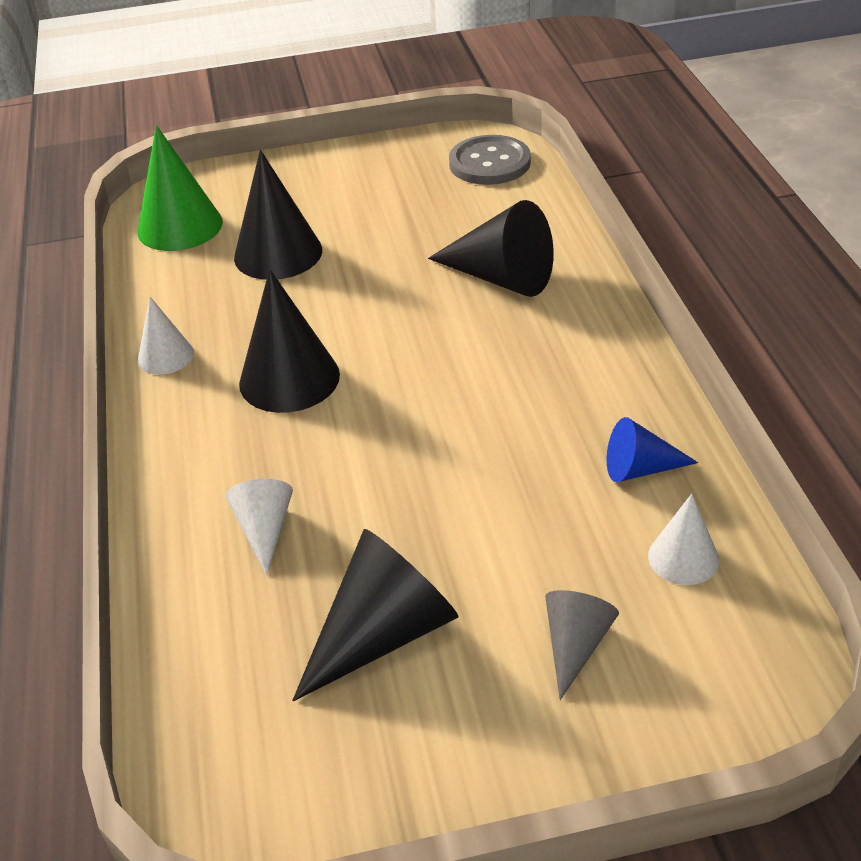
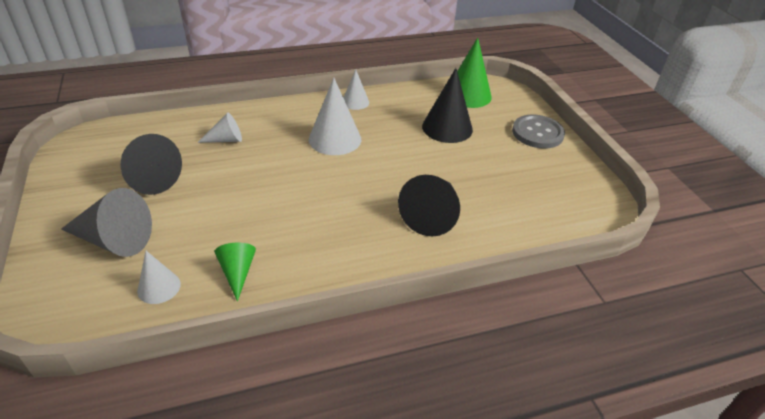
camera: 80 degrees right, 0 degrees up
(289, 379) = (335, 139): black cone -> white cone
(489, 163) = (574, 209): grey button -> grey button (537, 133)
(575, 645) = (114, 240): grey cone -> grey cone, size x1.73
(640, 469) = (237, 273): blue cone -> green cone

